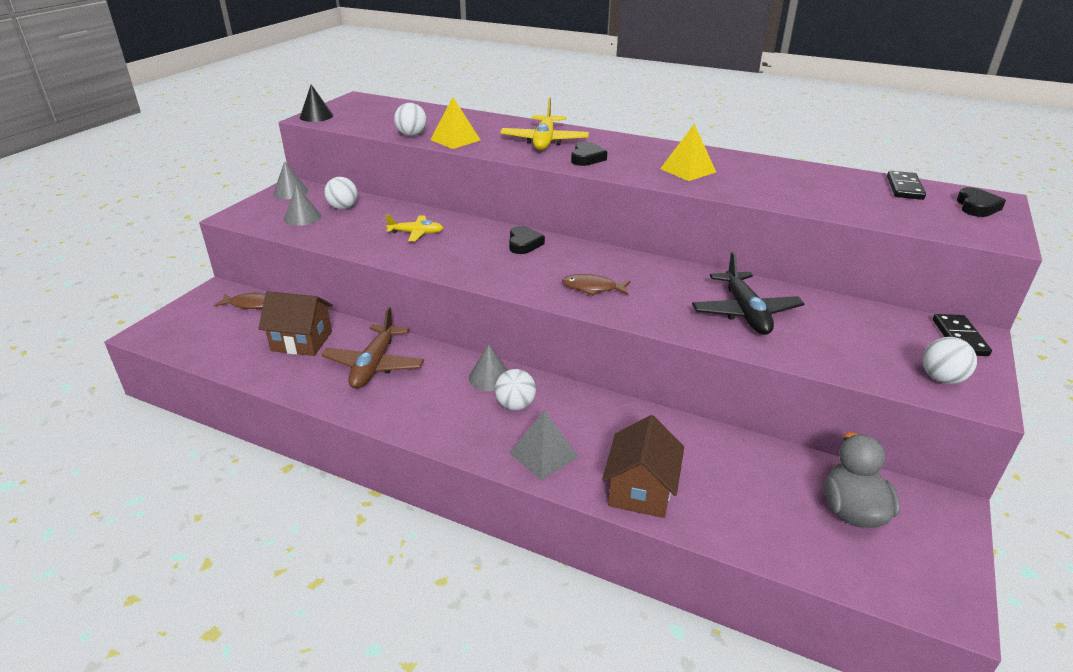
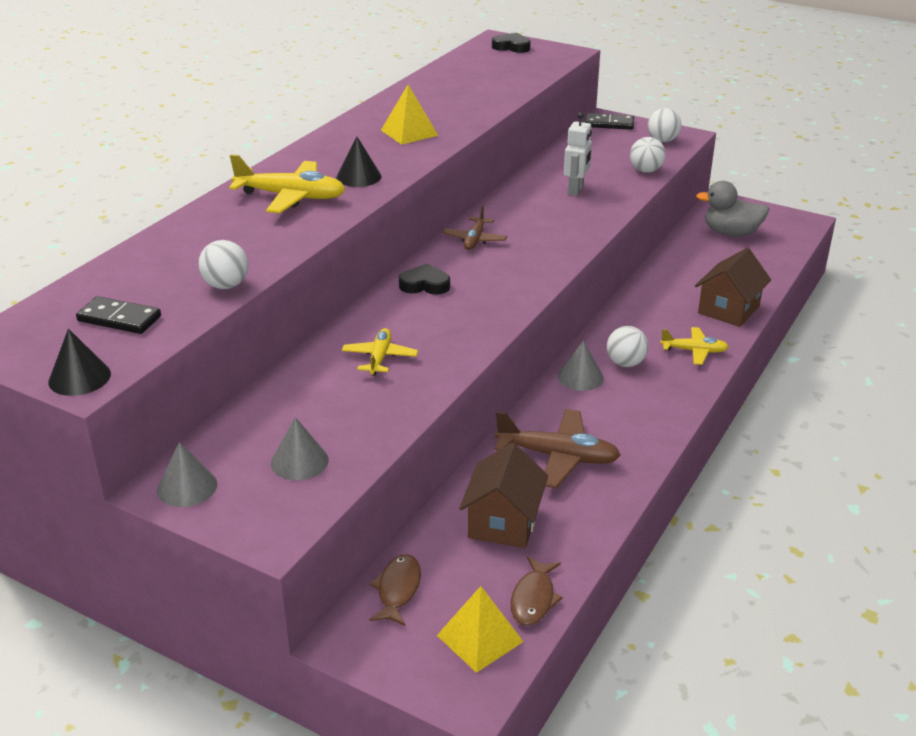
camera: 85 degrees left, 0 degrees up
(343, 208) = (274, 425): white ball -> white ball (646, 171)
(455, 140) = (261, 253): yellow pyramid -> yellow pyramid (479, 638)
(543, 454) = (694, 351): grey pyramid -> yellow plane
(587, 158) = (359, 177): black heart -> black cone
(592, 288) = (531, 252): brown fish -> brown fish (533, 598)
(609, 261) = (474, 240): none -> brown plane
(640, 490) = (728, 309): brown house -> brown house turned 75 degrees counterclockwise
(745, 312) = (576, 190): black plane -> white robot
(904, 188) = (470, 60): black domino -> black domino (119, 319)

